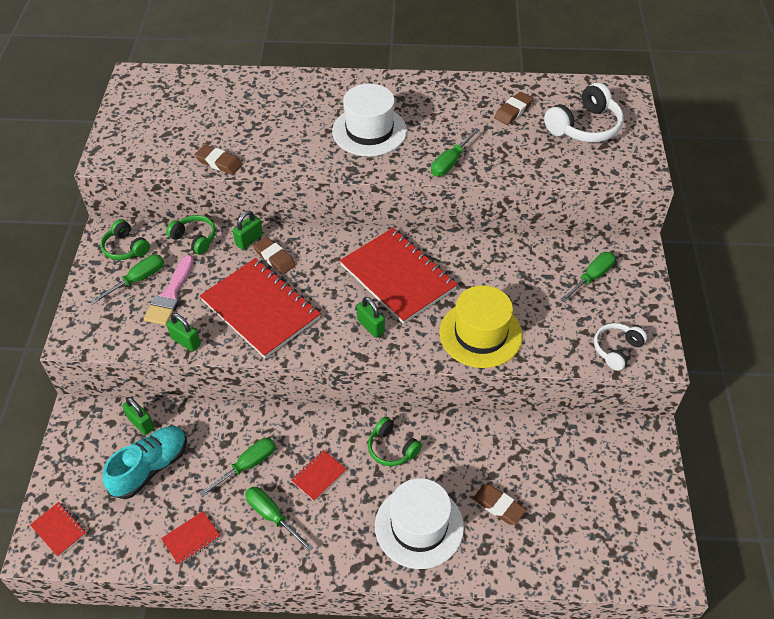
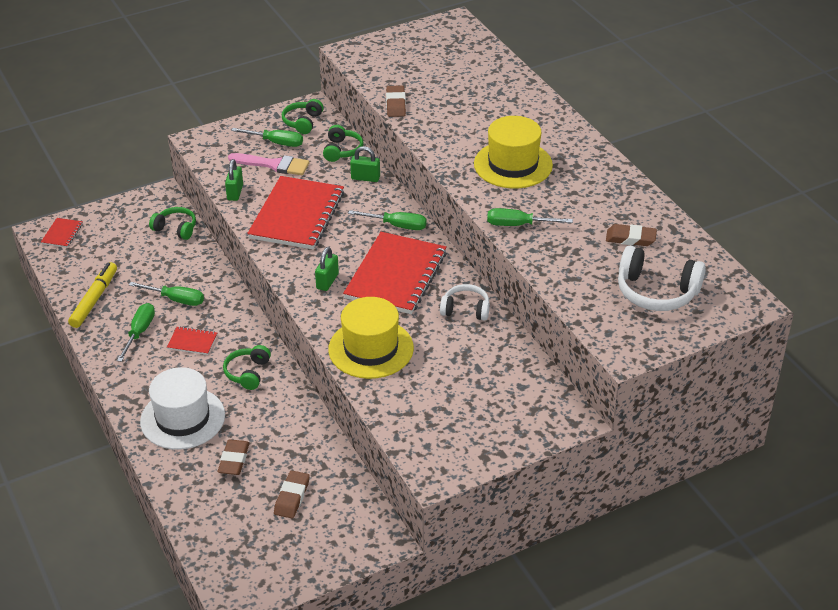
camera: 60 degrees right, 10 degrees down
(141, 423) = (176, 229): green padlock -> green headphones
(150, 467) = (140, 252): turquoise shoe -> none
(170, 295) = (274, 165): pink brush -> pink brush turned 150 degrees counterclockwise
(191, 538) = (94, 299): red notebook -> yellow marker
(274, 258) = (358, 199): brown eraser -> brown eraser (292, 497)
(369, 131) = (513, 164): white hat -> yellow hat
(592, 277) = (503, 398): green screwdriver -> green screwdriver (397, 226)
(616, 349) = (423, 443): white headphones -> white headphones (465, 309)

